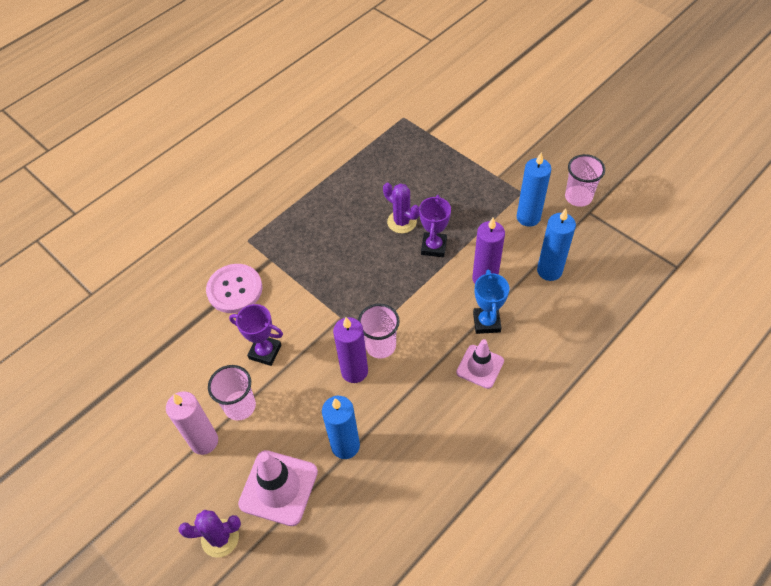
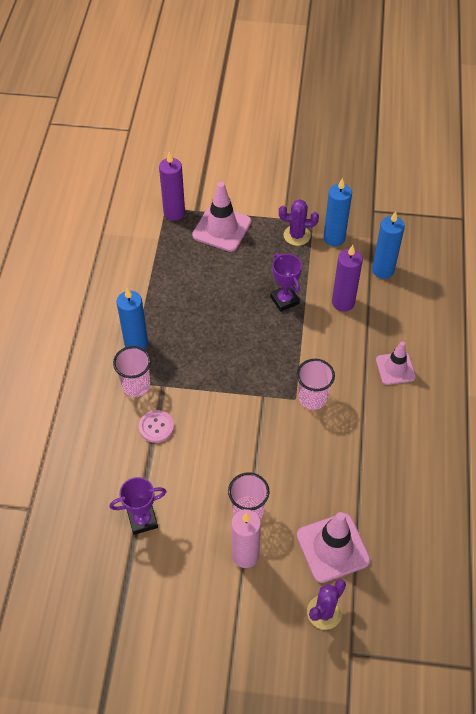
camera: 40 degrees left, 0 degrees up
(234, 289) = (156, 427): pink button -> pink button, size x0.64
(265, 352) = (228, 459): purple trophy -> purple trophy (142, 520)
(345, 446) = (353, 485): blue candle -> blue candle (136, 343)
(354, 371) = (310, 429): purple candle -> purple candle (174, 213)
(402, 222) = (242, 294): purple cactus -> purple cactus (297, 235)
(434, 157) = (222, 228): none -> pink traffic cone
(486, 322) = (372, 334): blue trophy -> none
(578, 197) = (356, 203): pink cup -> pink cup (136, 385)

